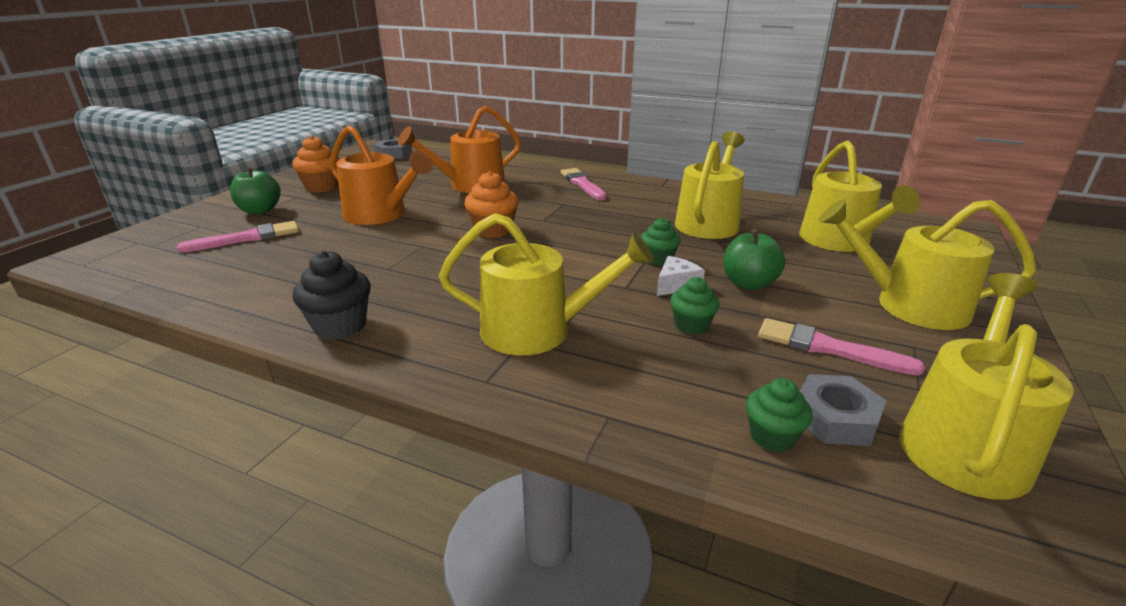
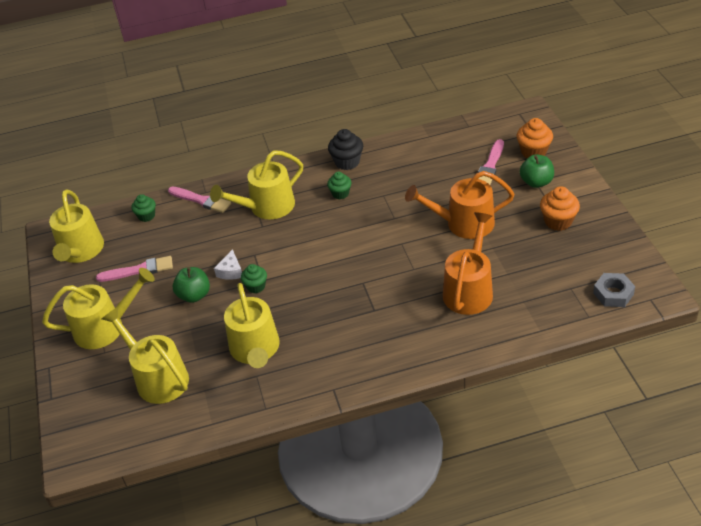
camera: 145 degrees right, 15 degrees up
(493, 230) = (376, 253): orange cupcake -> orange cupcake (533, 152)
(582, 184) = (394, 348): pink brush -> pink brush (201, 200)
(691, 325) = (204, 248): green cupcake -> green cupcake (340, 193)
(835, 418) = (127, 235): grey nut -> none

